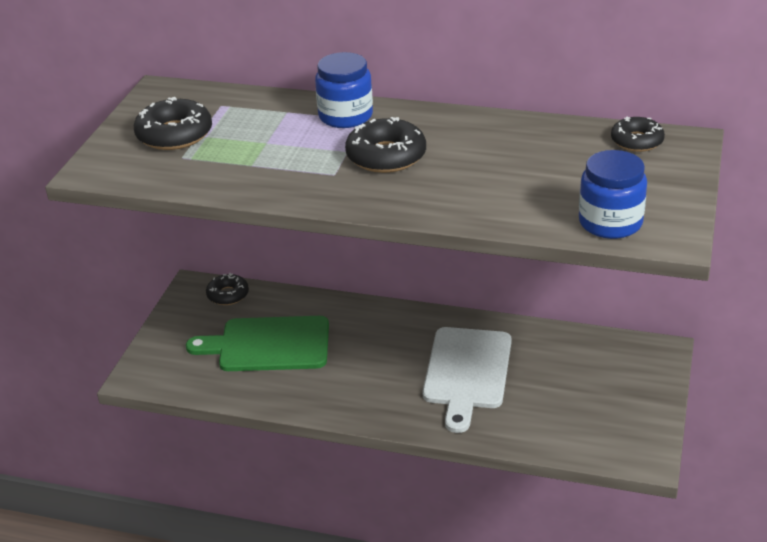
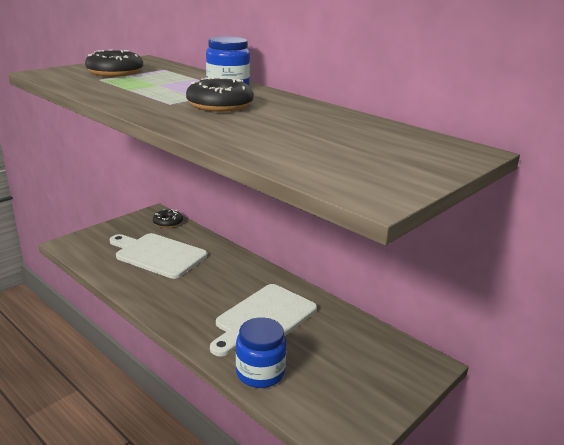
camera: 25 degrees right, 10 degrees down
(268, 344) = (158, 255): green cutting board -> white cutting board
(610, 222) = (331, 174): blue jar -> blue jar (260, 372)
(637, 141) = (426, 141): black donut -> none

